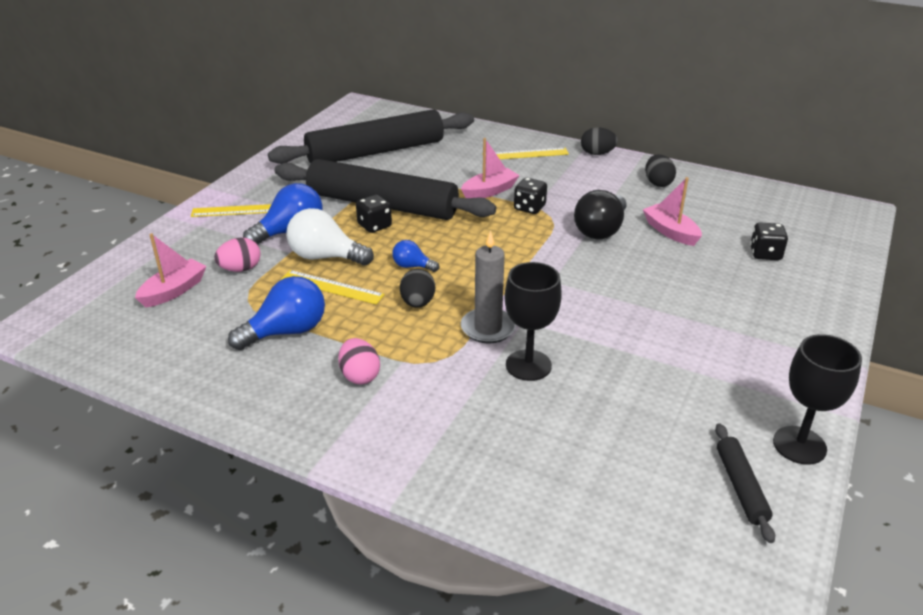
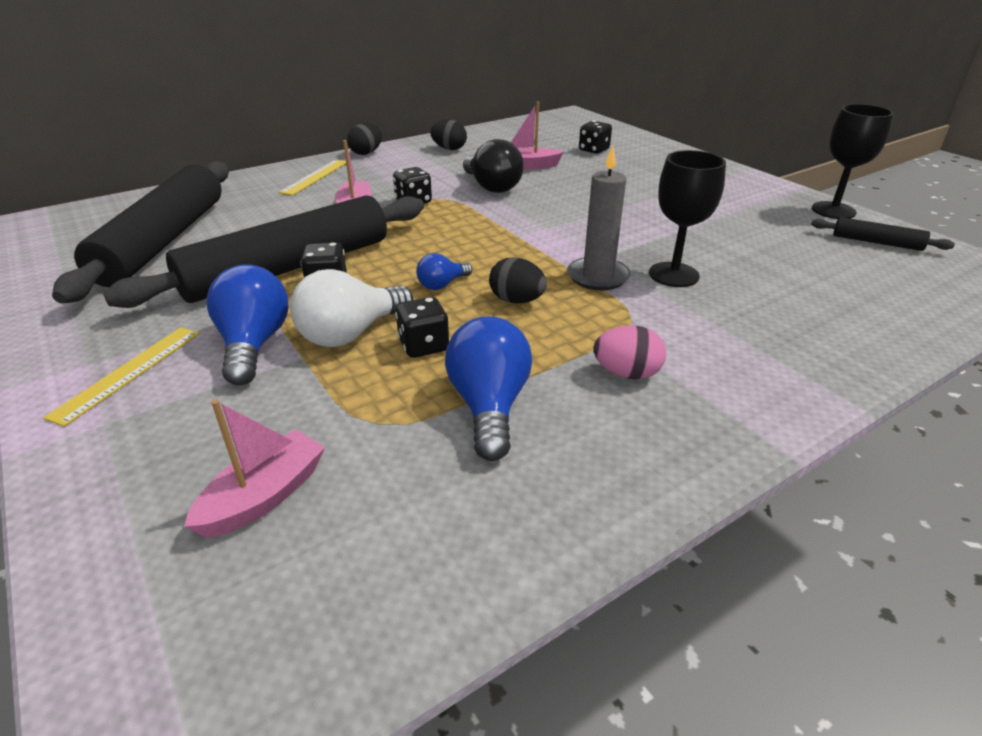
camera: 60 degrees left, 0 degrees up
(174, 291) = (264, 496): pink boat -> pink boat turned 60 degrees clockwise
(240, 269) = (289, 410): pink egg -> none
(332, 287) = (423, 346): yellow ruler -> black dice

